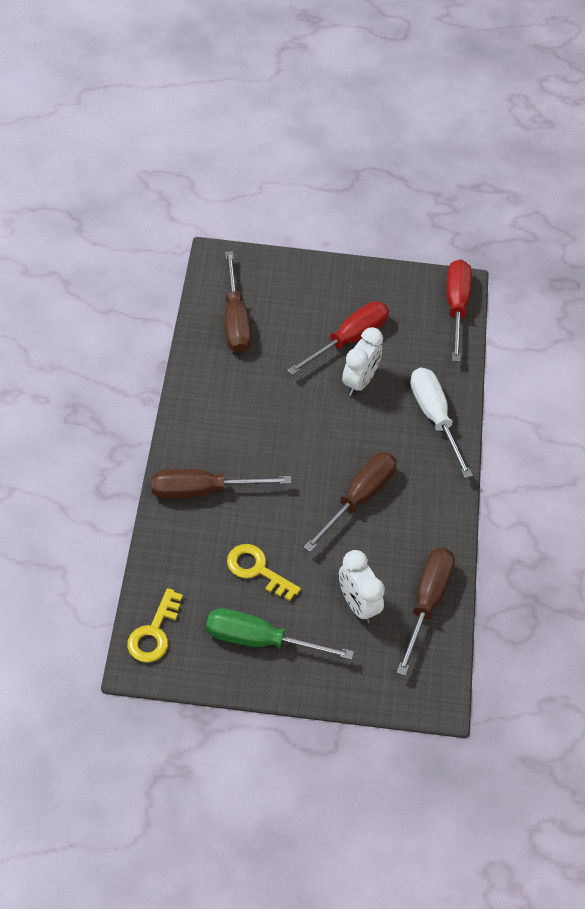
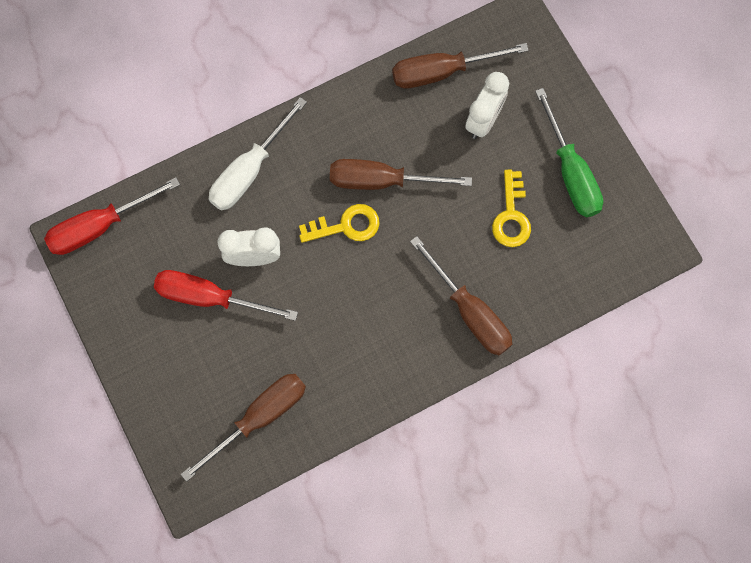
camera: 120 degrees left, 20 degrees up
(154, 633) = (627, 255): yellow key -> yellow key (346, 225)

